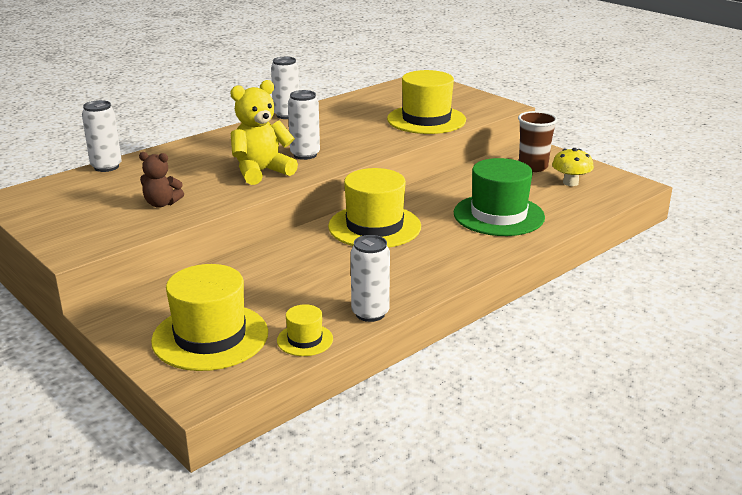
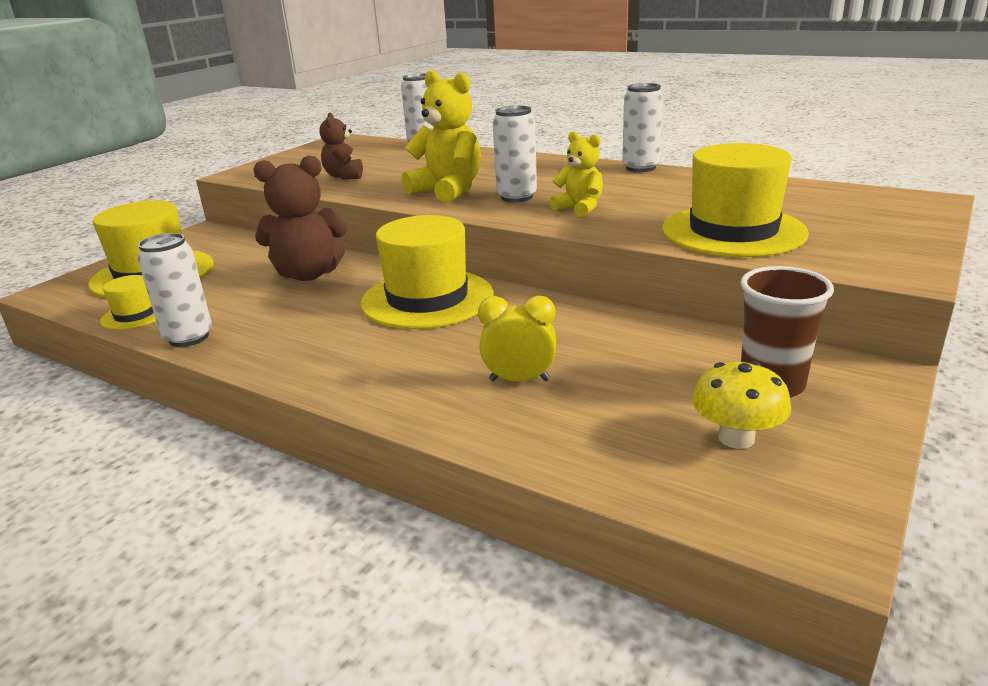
camera: 75 degrees right, 0 degrees up
(287, 264) = (308, 274): none -> brown teddy bear
(350, 143) = (579, 208): none -> yellow teddy bear
(498, 215) = (519, 380): green hat -> yellow clock

